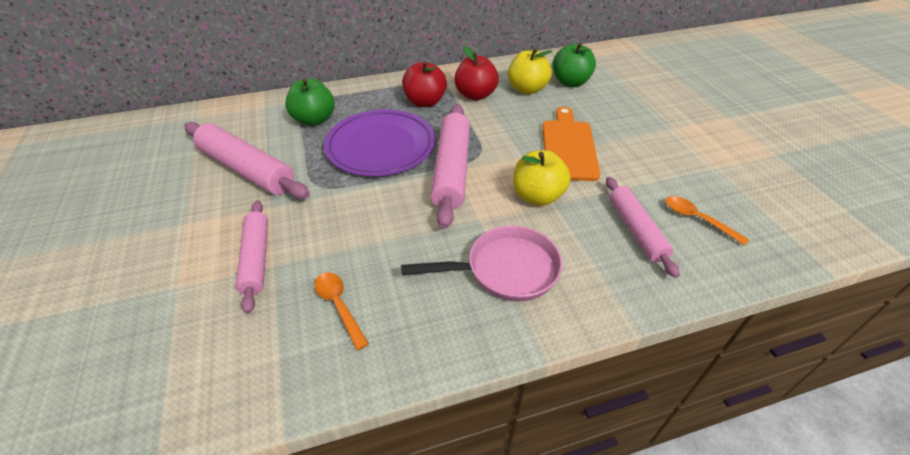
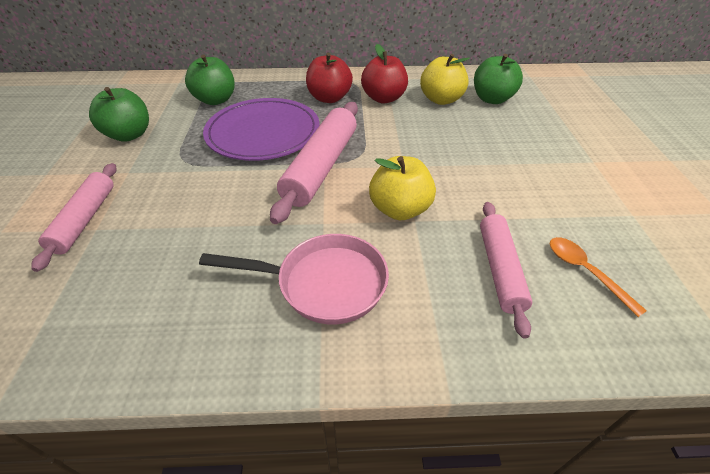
camera: 15 degrees right, 0 degrees up
(247, 169) = (129, 135): pink rolling pin -> green apple
(339, 306) = (131, 284): orange spoon -> none
(568, 147) = (460, 163): orange cutting board -> none

